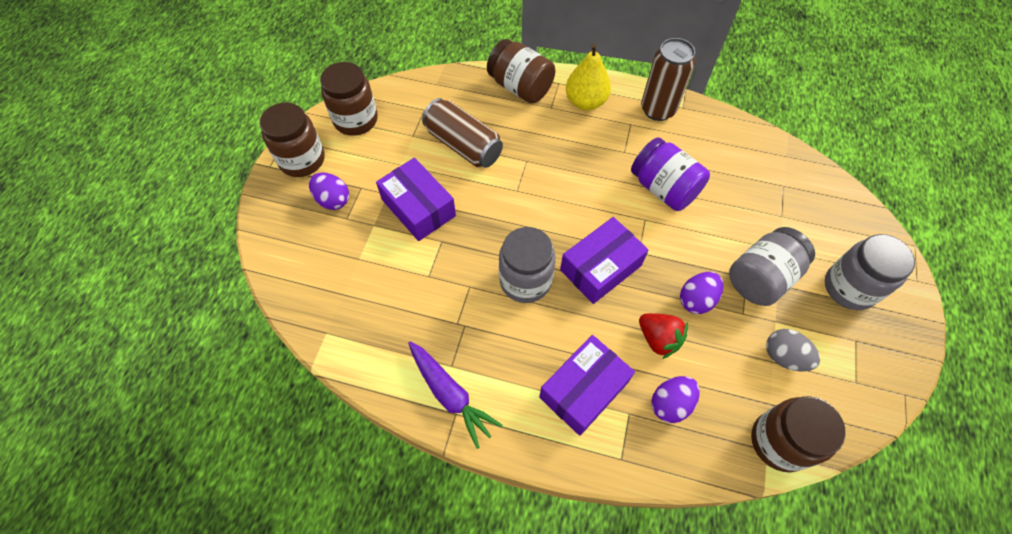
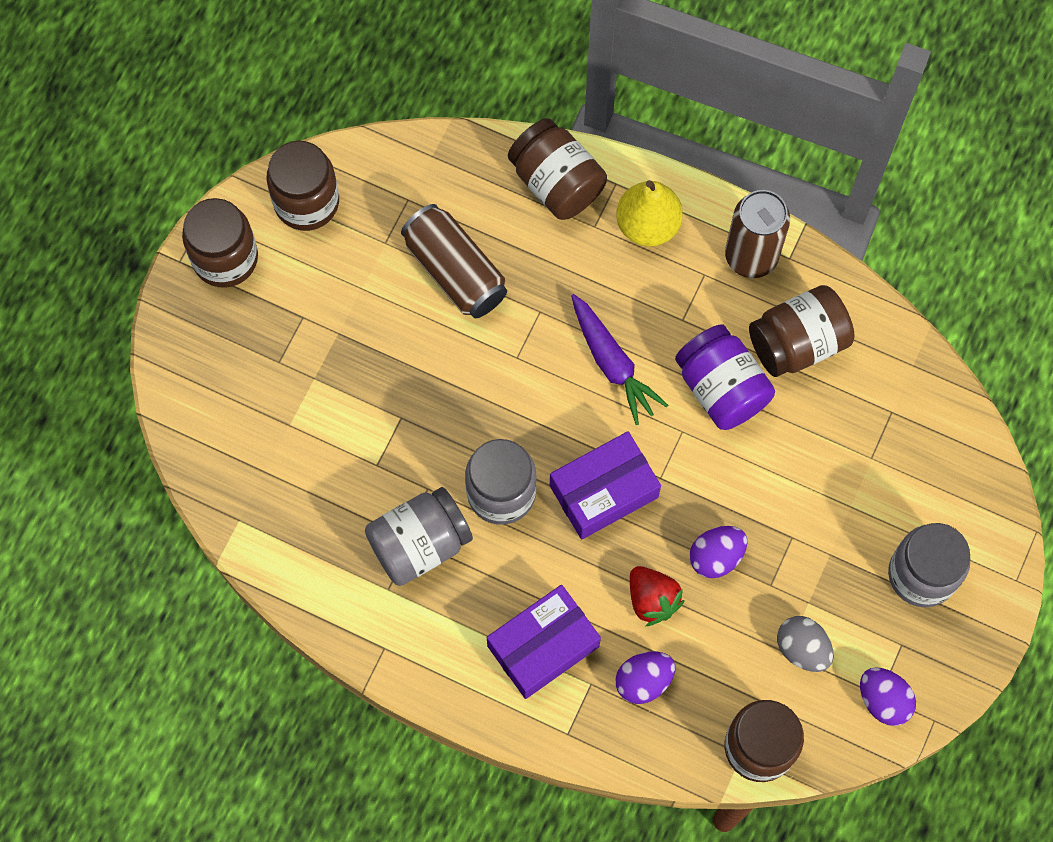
camera: 10 degrees right, 10 degrees up
(333, 200) = (263, 330): purple egg -> purple egg (883, 700)
(418, 207) = (378, 362): purple box -> none
(450, 394) = (381, 624): purple carrot -> purple carrot (612, 363)
(705, 154) = (797, 343): none -> brown jar
(761, 278) = (810, 541): grey jar -> grey jar (419, 544)

